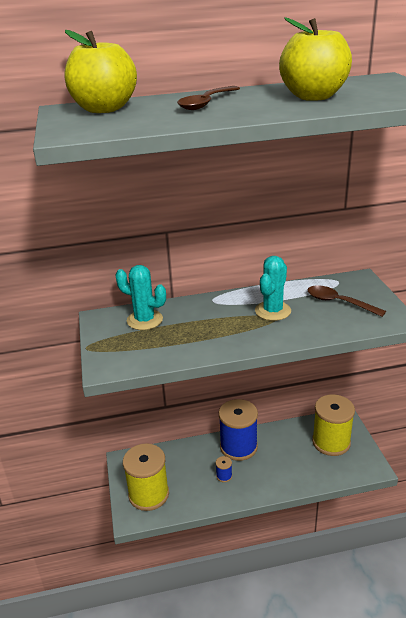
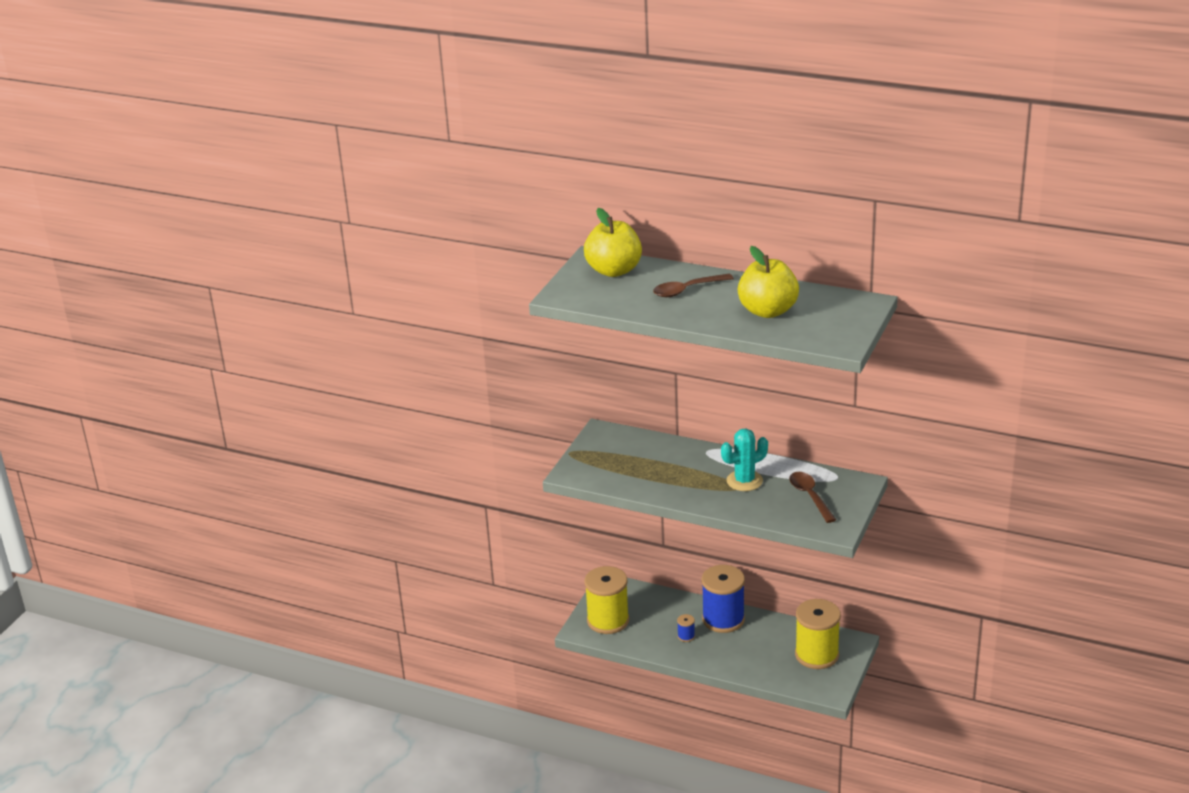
camera: 35 degrees right, 0 degrees up
(144, 320) = (633, 447): turquoise cactus -> none

